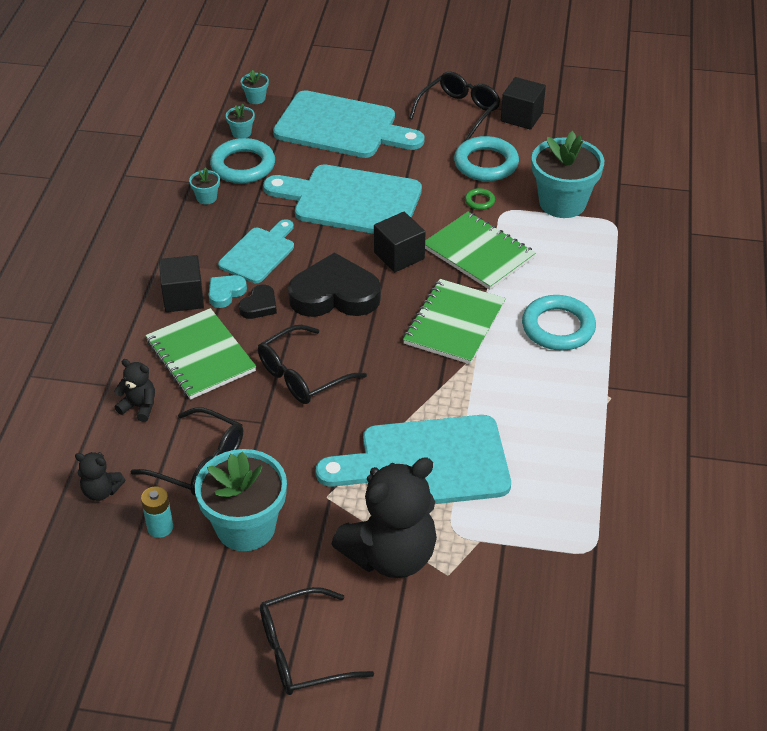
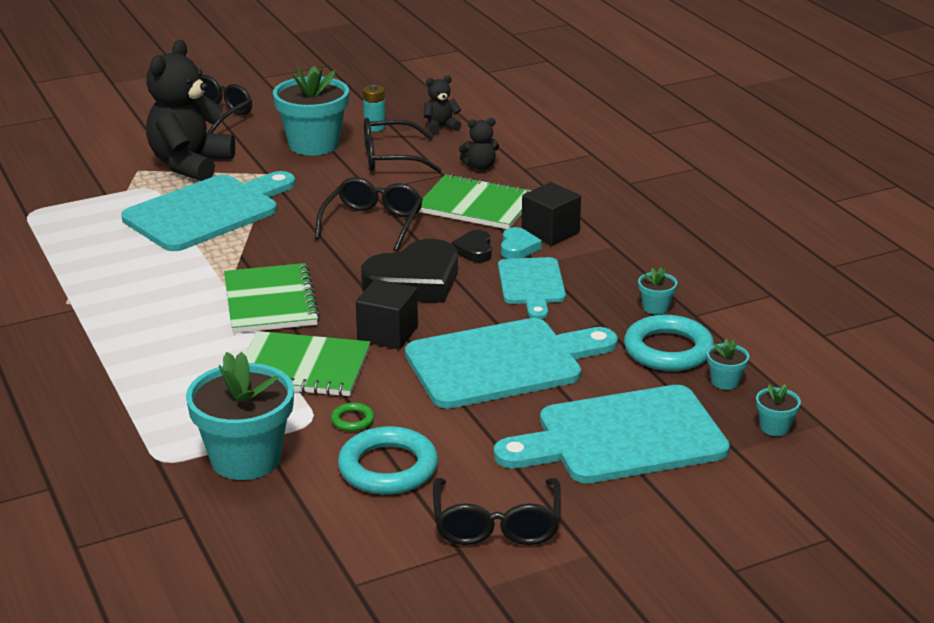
camera: 145 degrees right, 15 degrees down
(521, 117) = (401, 556): black cube -> none
(558, 327) = (158, 335): turquoise ring -> none

